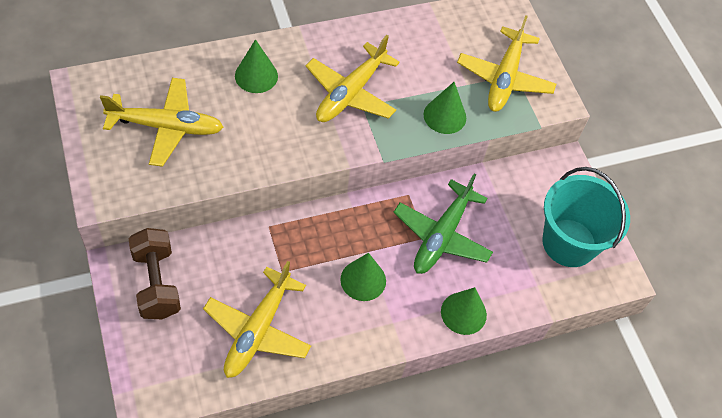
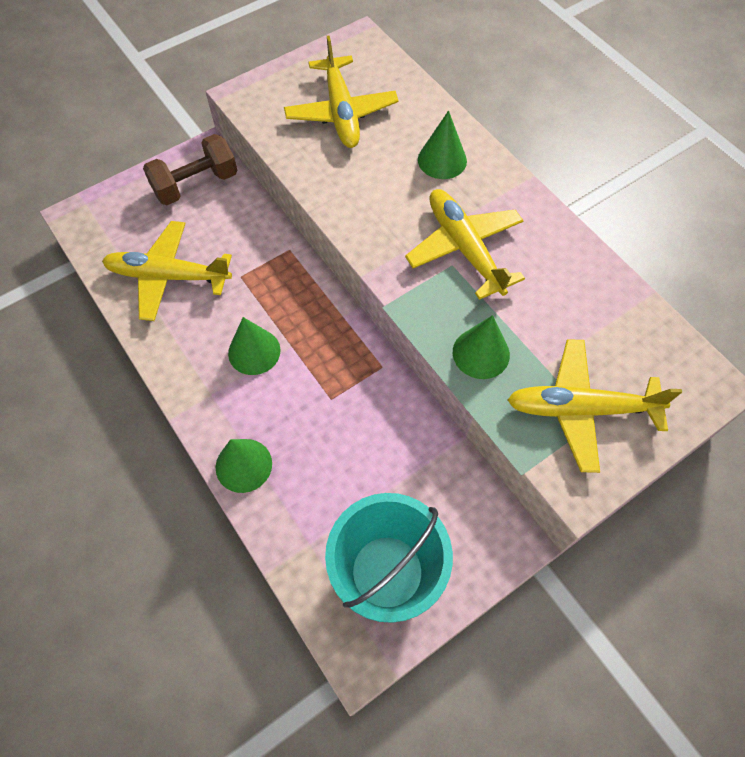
camera: 80 degrees right, 5 degrees up
(351, 93) = (465, 249): yellow plane -> yellow plane turned 45 degrees clockwise
(442, 235) = (340, 416): green plane -> none

